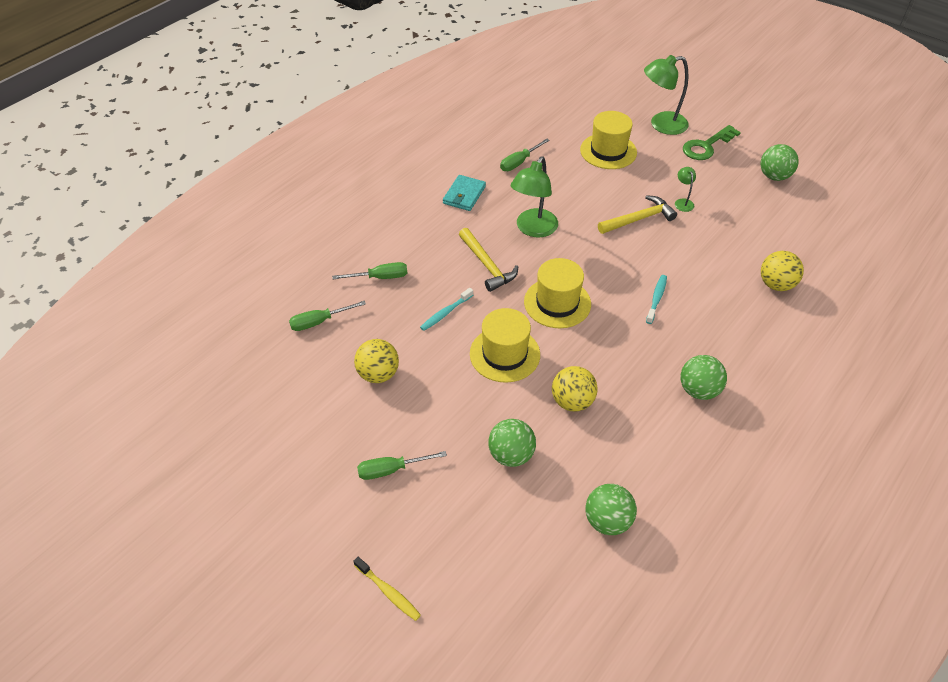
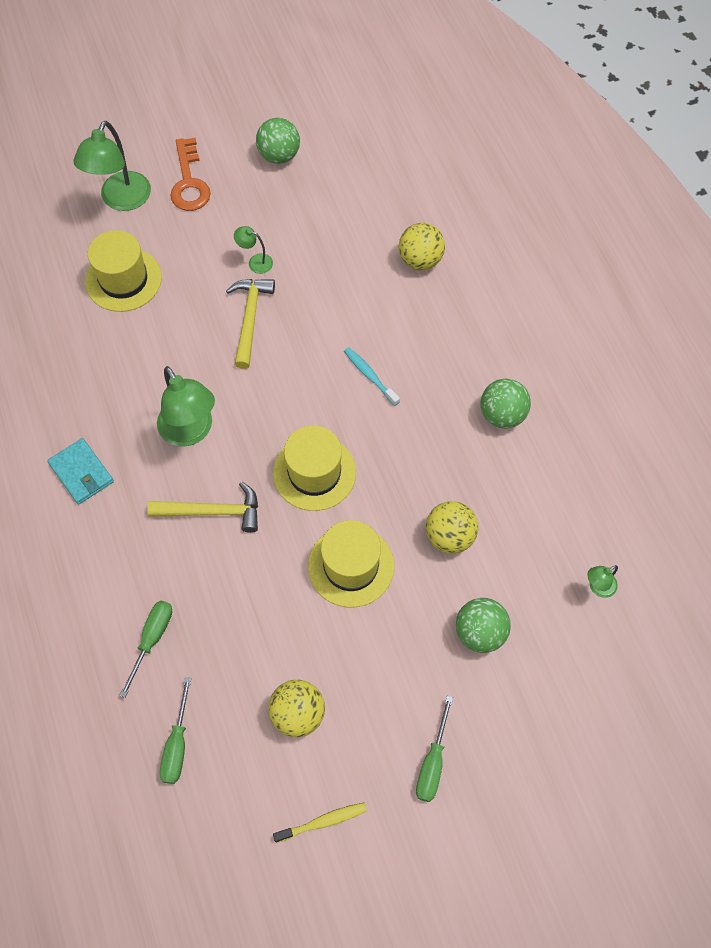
camera: 60 degrees left, 15 degrees up
(388, 592) = (572, 835): yellow toothbrush -> yellow toothbrush (323, 822)
(445, 313) = (255, 595): turquoise toothbrush -> none
(519, 162) = (71, 381): green screwdriver -> none
(607, 521) = (598, 587): green ball -> green lamp
(706, 146) = (189, 182): green key -> orange key

